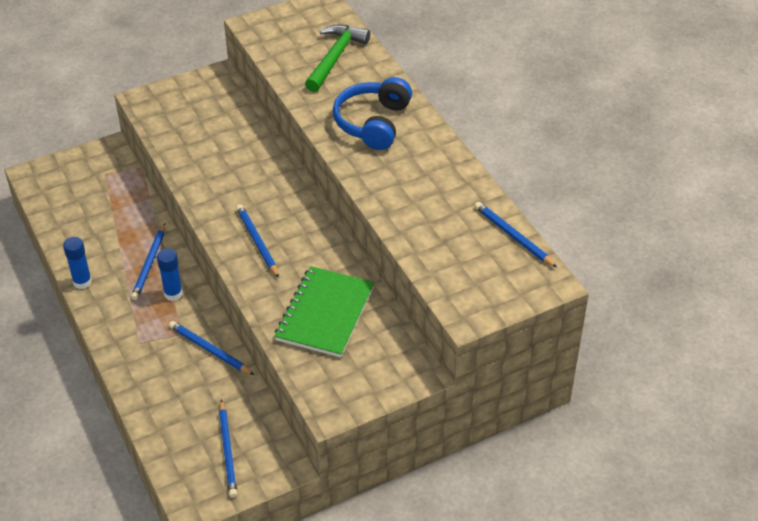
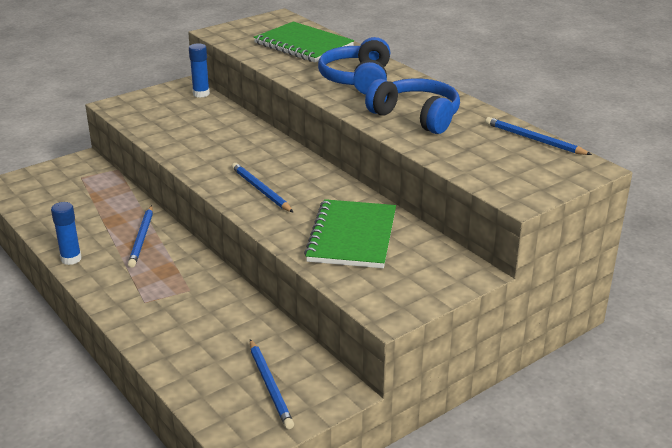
camera: 10 degrees left, 15 degrees down
(173, 293) = (173, 259): blue glue stick -> blue glue stick (201, 94)
(209, 350) = (224, 300): blue pencil -> none
(335, 57) = (303, 45): green hammer -> green notebook
(412, 188) = (416, 117): none -> blue headphones

